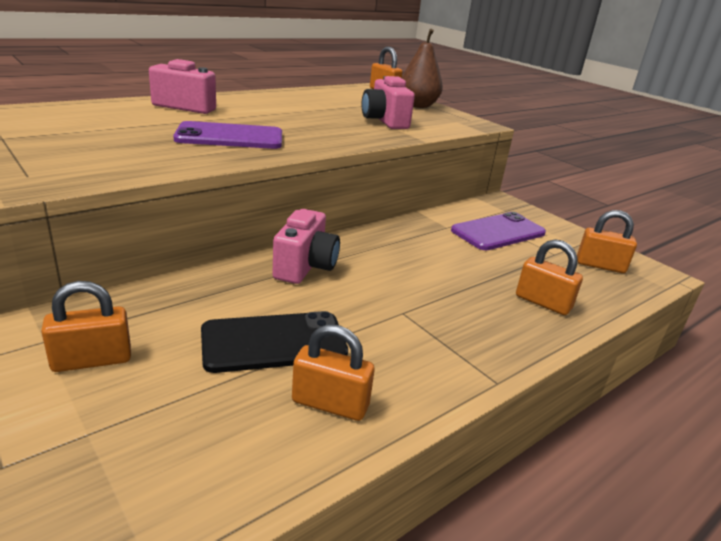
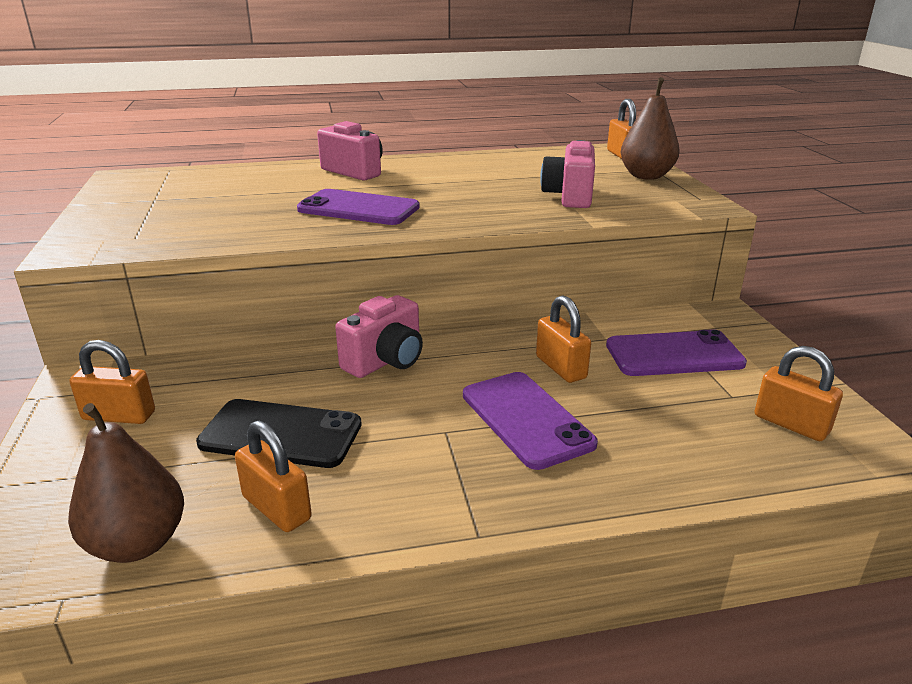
camera: 30 degrees right, 0 degrees up
(232, 471) = (137, 543): none -> brown pear
(449, 292) = (526, 419): none -> purple phone
(543, 302) = (642, 456): orange padlock -> orange padlock (560, 367)

